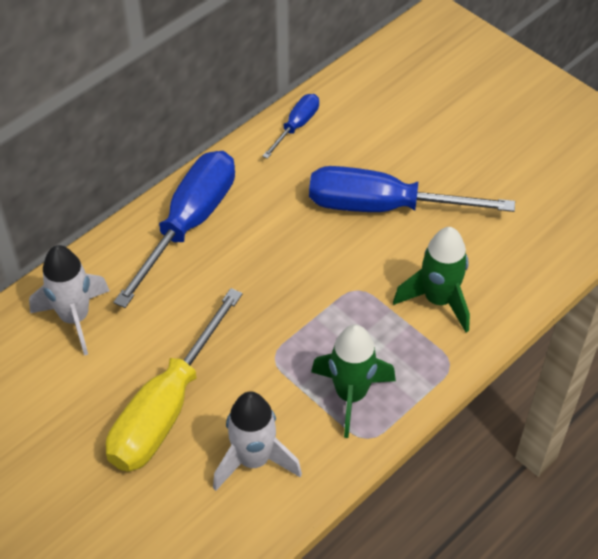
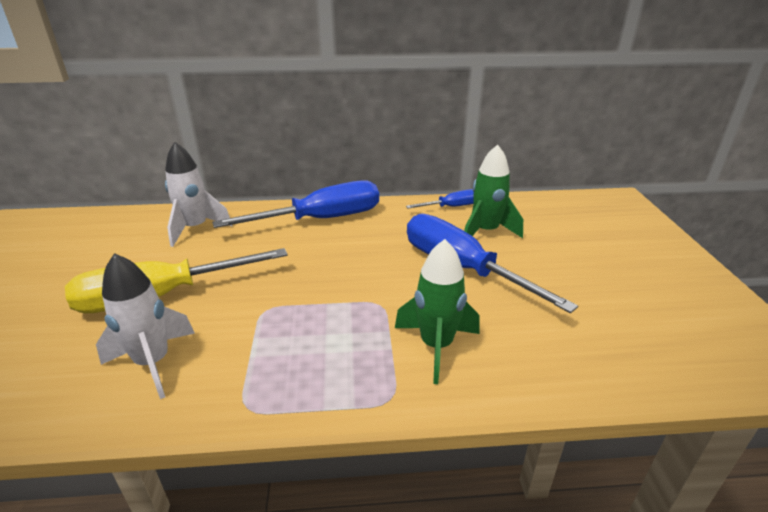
camera: 40 degrees right, 20 degrees down
(351, 395) = (279, 367): green rocket -> green rocket (486, 232)

